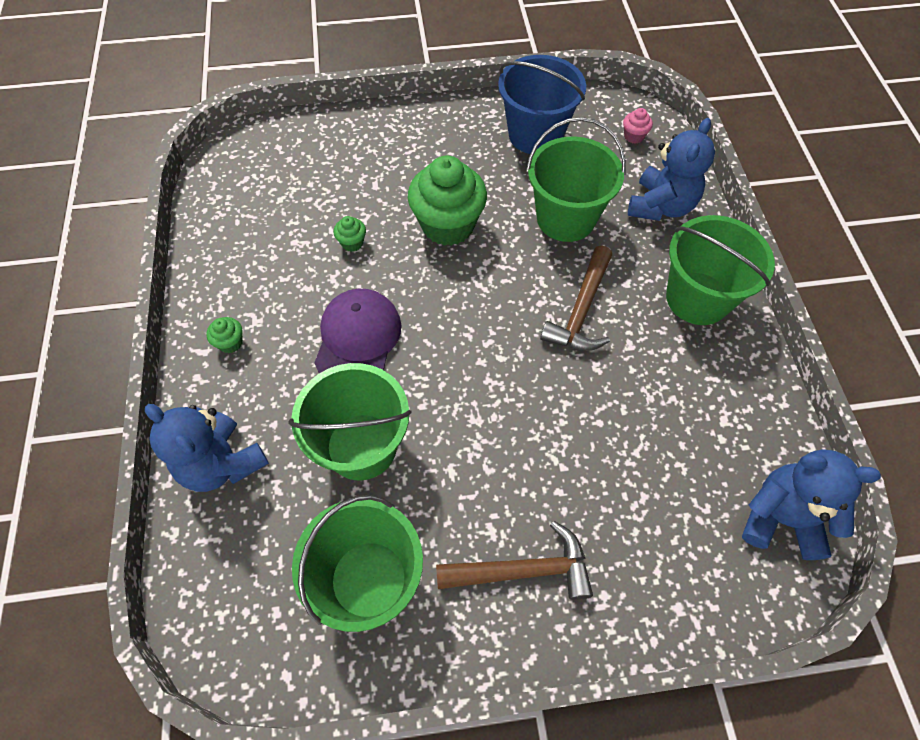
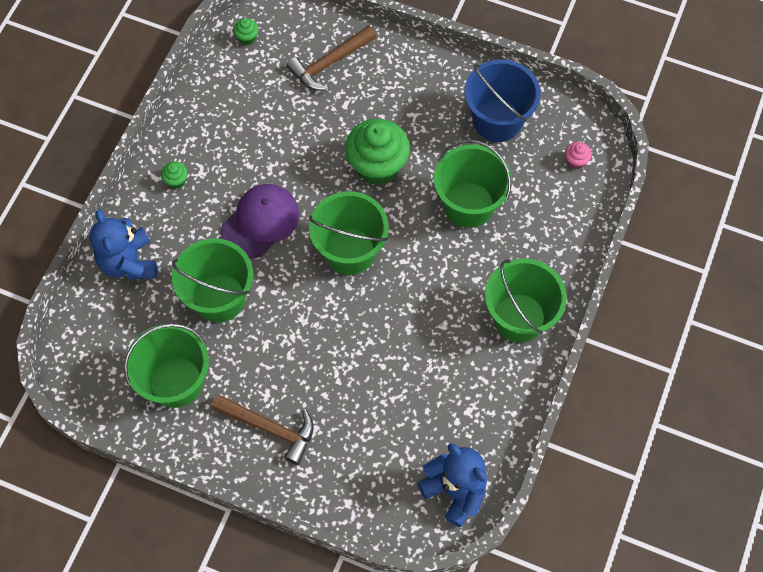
camera: 30 degrees right, 5 degrees up
(352, 243) = (300, 145): green cupcake -> green cupcake (247, 38)
(477, 320) = (350, 251): none -> green bucket
(581, 311) = (427, 282): brown hammer -> brown hammer (329, 63)
(661, 206) = (549, 232): blue teddy bear -> none

